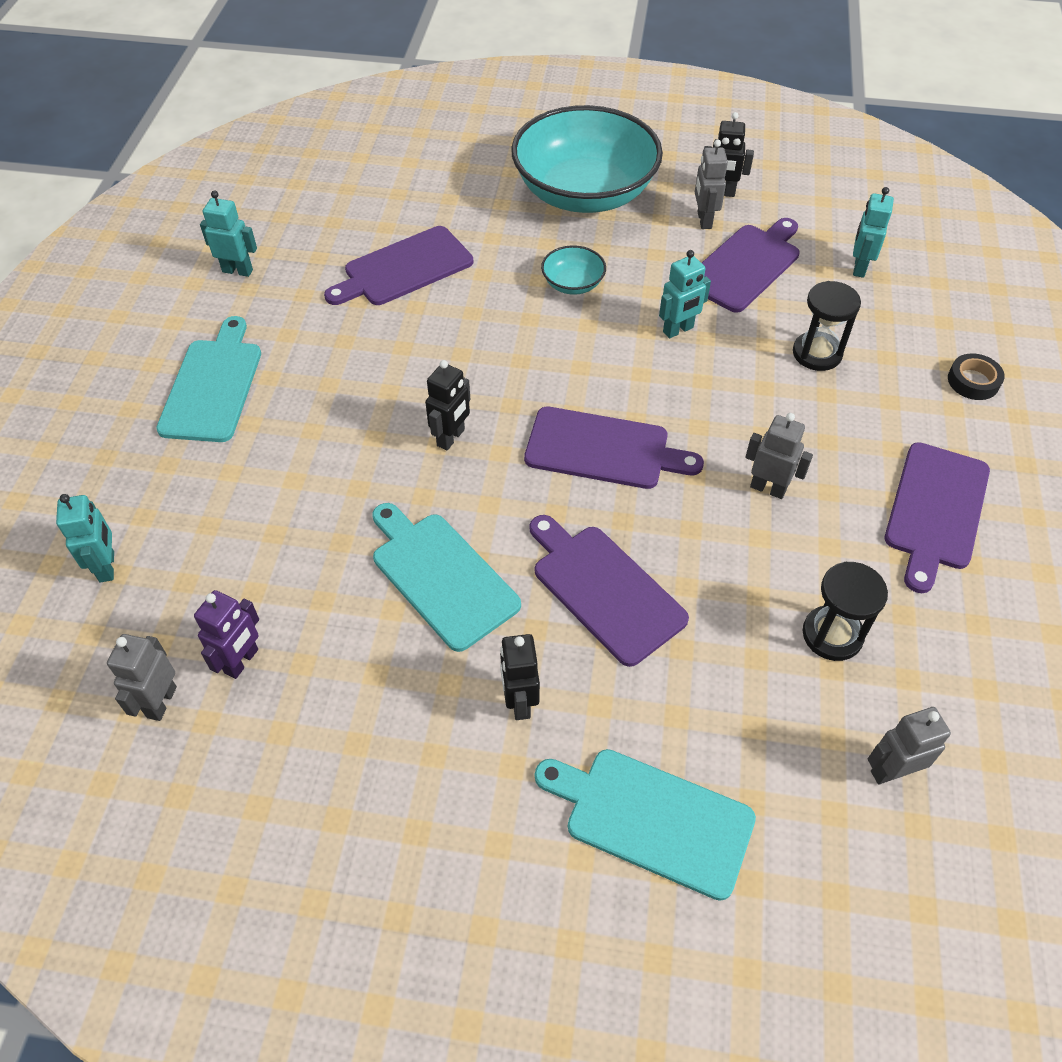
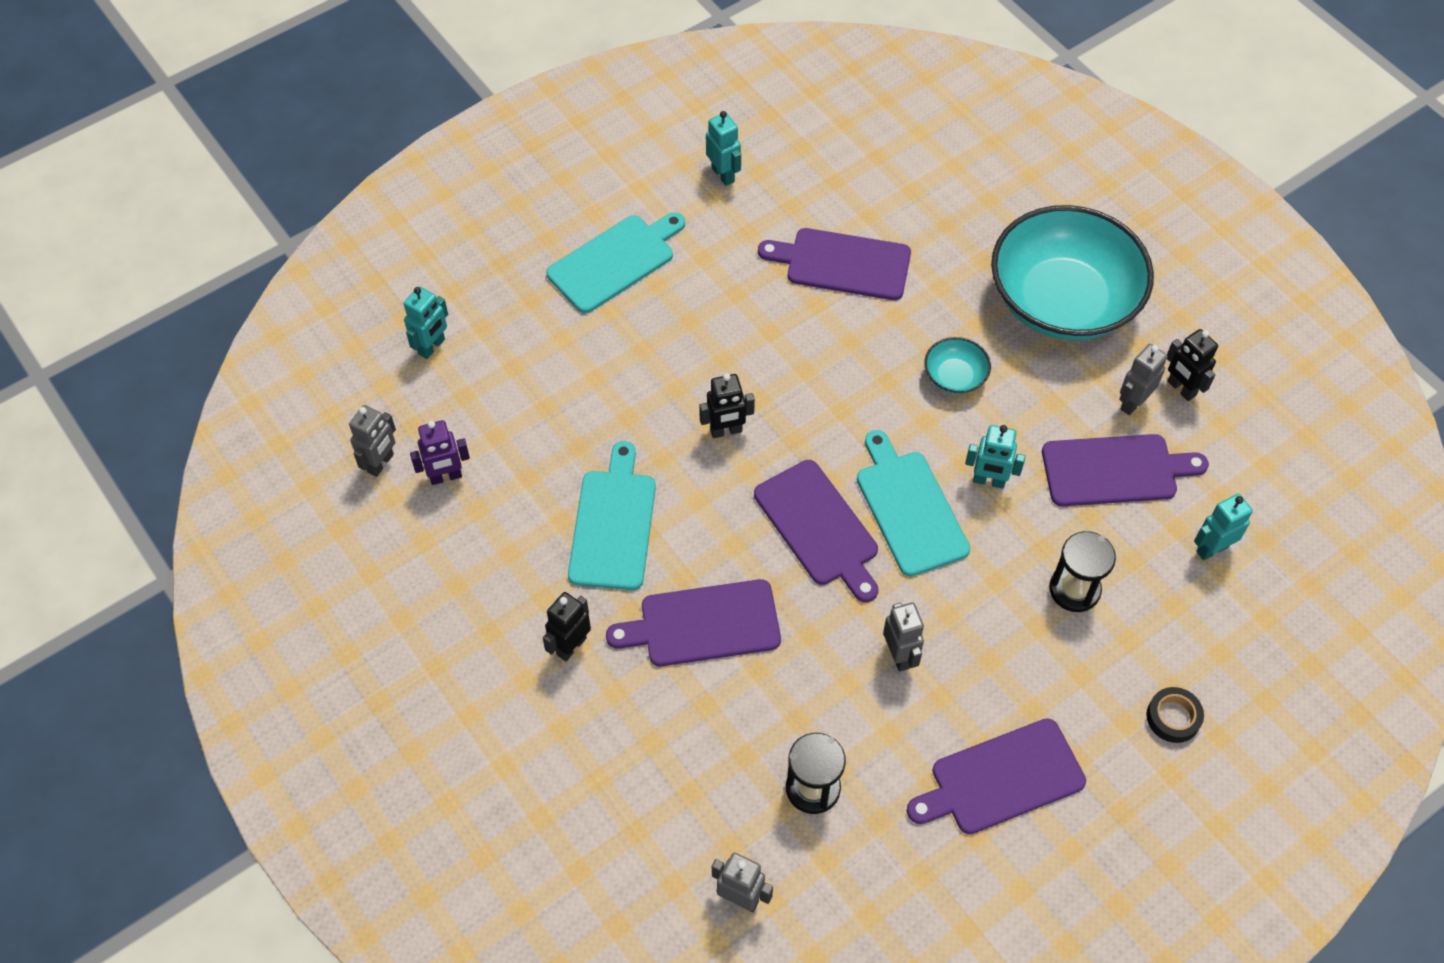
camera: 45 degrees right, 5 degrees up
(161, 702) = (381, 463): grey robot -> grey robot turned 150 degrees clockwise
(604, 589) = (703, 624): purple cutting board -> purple cutting board turned 105 degrees counterclockwise
(652, 818) = (567, 784): turquoise cutting board -> turquoise cutting board (909, 508)

